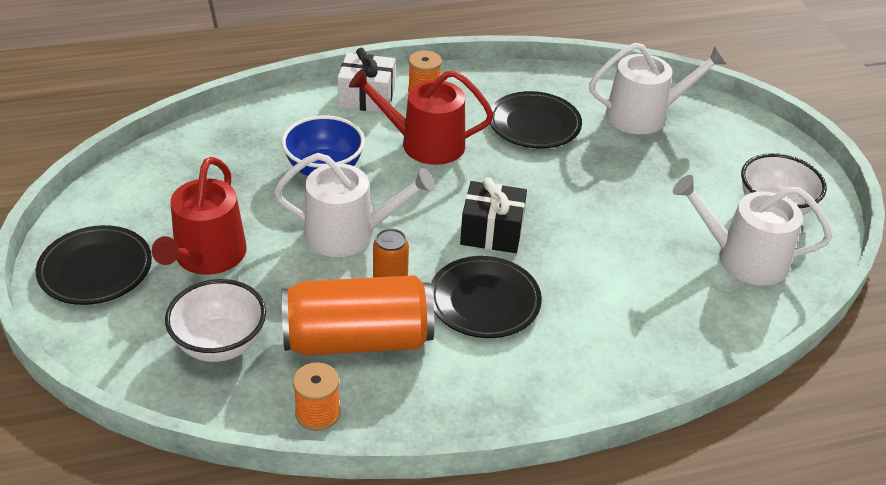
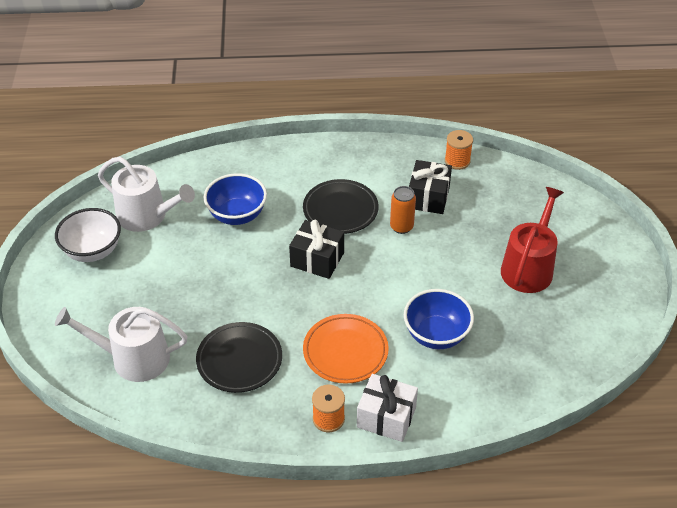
camera: 165 degrees left, 5 degrees up
(95, 270) = (607, 267): black plate -> none
(220, 344) = (515, 206): white bowl -> none
(349, 234) = (423, 272): white watering can -> none
(358, 339) = (428, 197): orange can -> black gift
(424, 144) = (345, 352): red watering can -> orange plate
(625, 275) = (237, 215): none -> blue bowl

